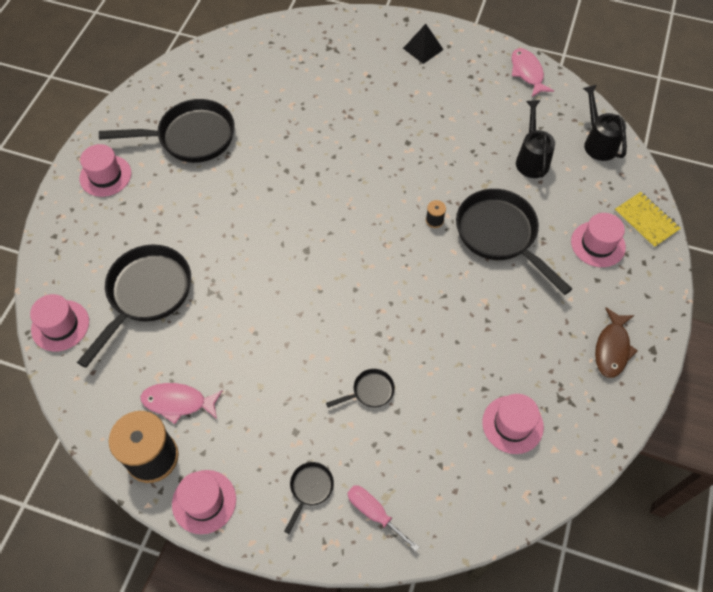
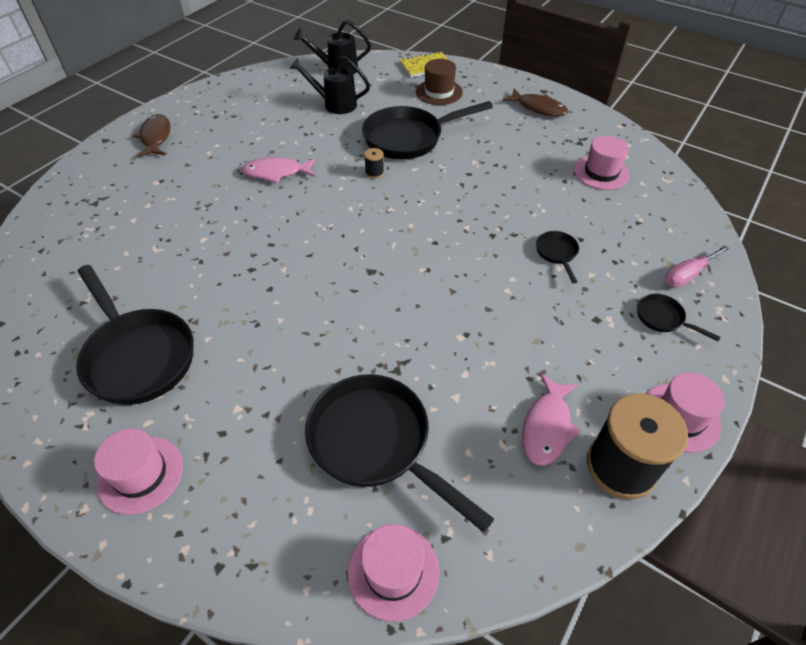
camera: 75 degrees left, 10 degrees down
(190, 137) = (138, 356): black pan -> black pan turned 135 degrees clockwise
(423, 49) = (155, 137): black pyramid -> brown fish
(527, 73) = (236, 85): pink fish -> pink fish (276, 173)
(598, 244) = (439, 92): pink hat -> brown hat

